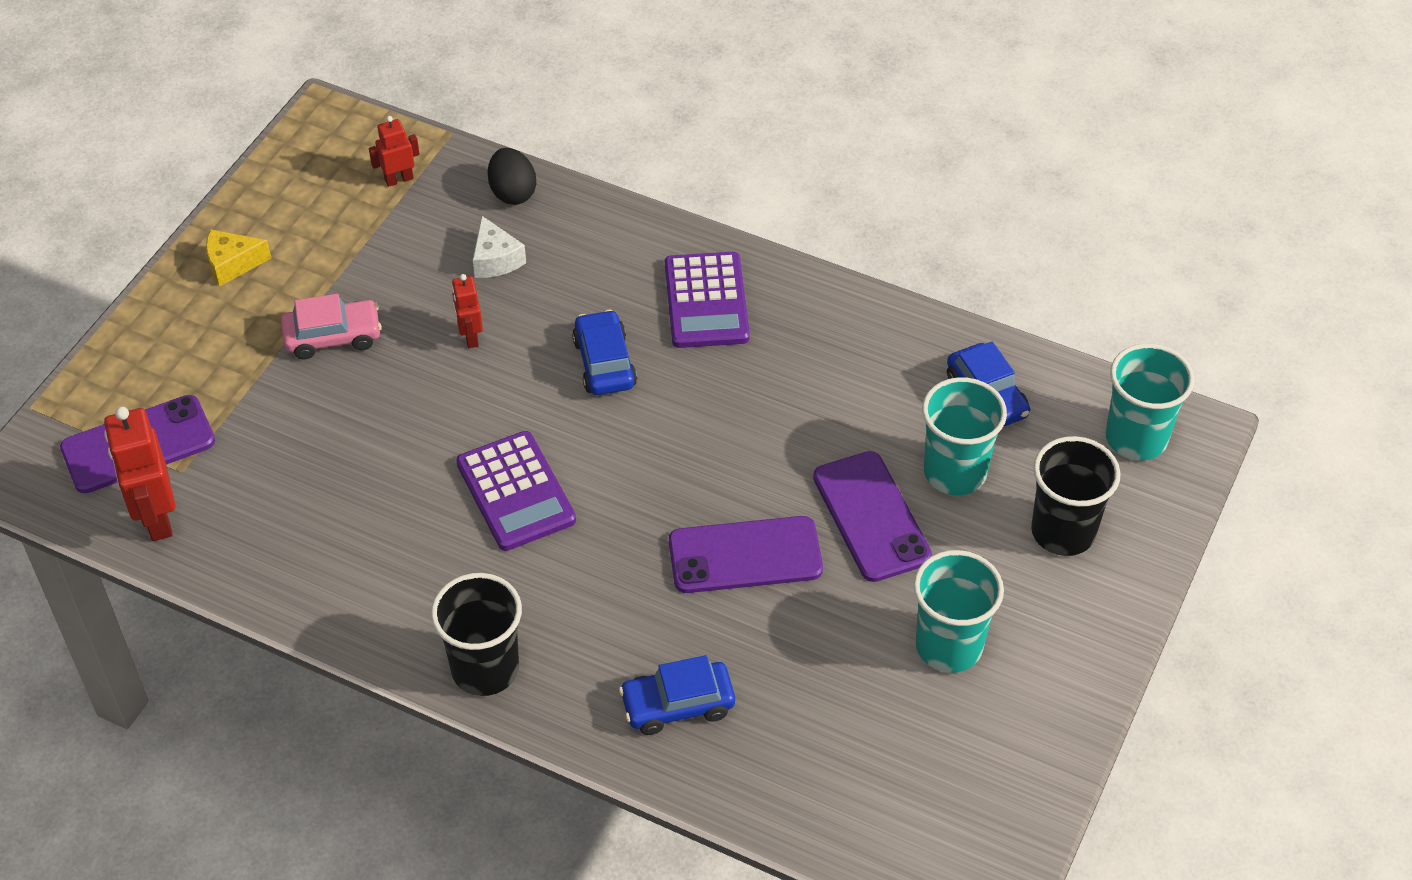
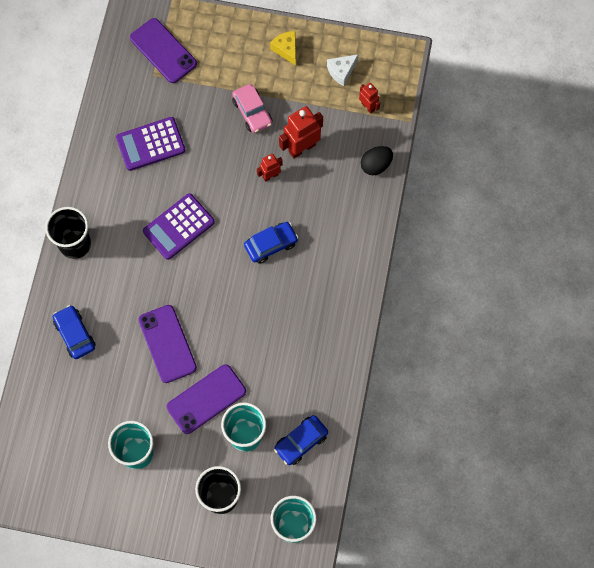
camera: 75 degrees right, 20 degrees up
(157, 518) = (123, 75): red robot -> red robot (301, 148)
(495, 259) = (326, 171): white cheese -> white cheese (341, 71)
(706, 301) = (327, 283): purple calculator -> purple calculator (150, 144)

